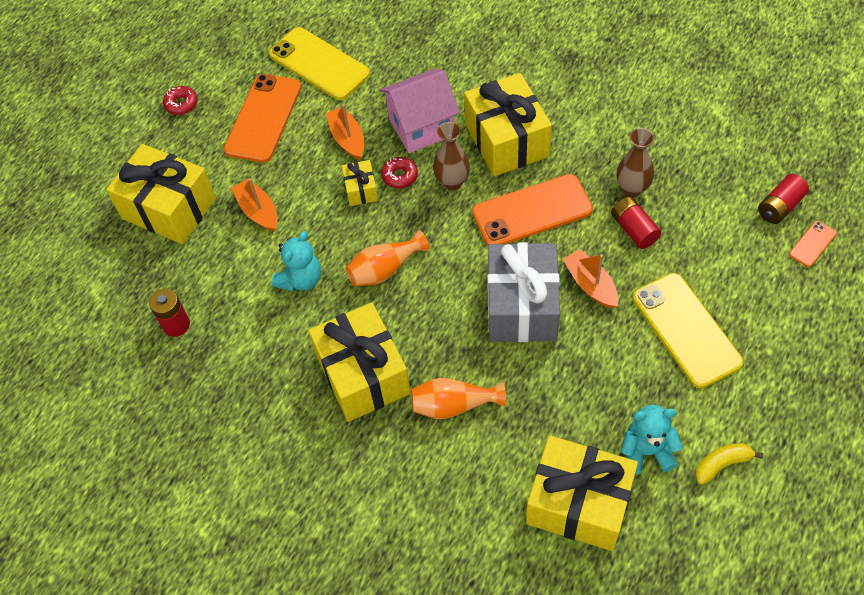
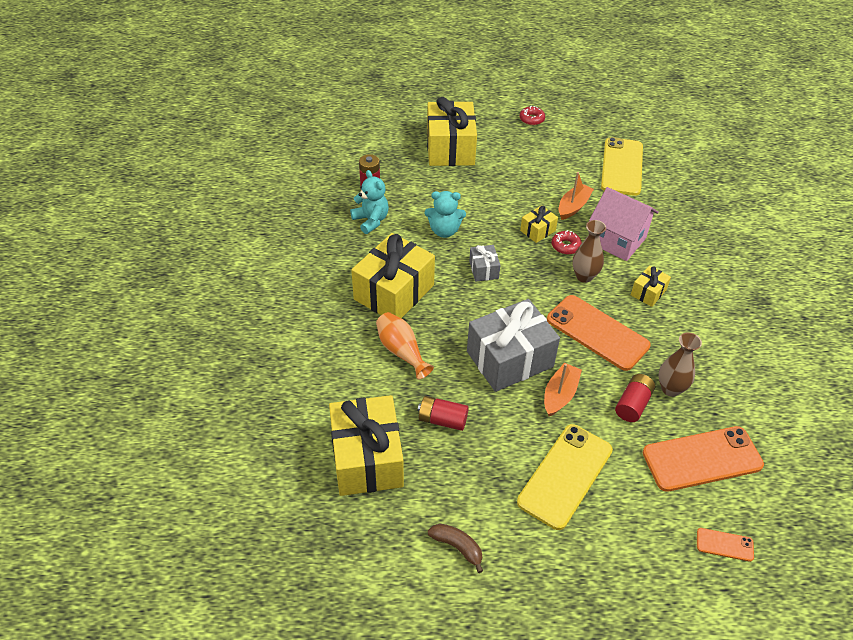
camera: 55 degrees right, 10 degrees down
(258, 211) = (480, 188): orange boat -> none
(263, 118) = (553, 160): orange phone -> orange phone (702, 459)
(385, 269) = (483, 270): orange vase -> grey gift
(507, 140) = (648, 292): yellow gift -> yellow gift, size x0.46
(646, 451) = (437, 488): turquoise teddy bear -> turquoise teddy bear (371, 220)
(722, 464) = (457, 547): yellow banana -> brown banana
(780, 207) = (743, 504): red battery -> red battery (442, 420)

